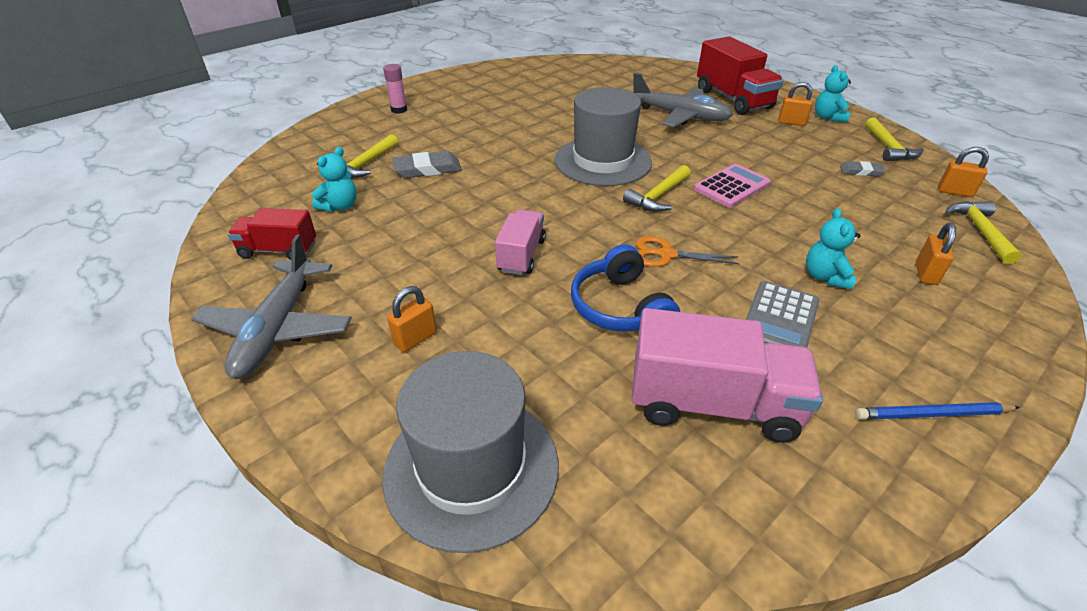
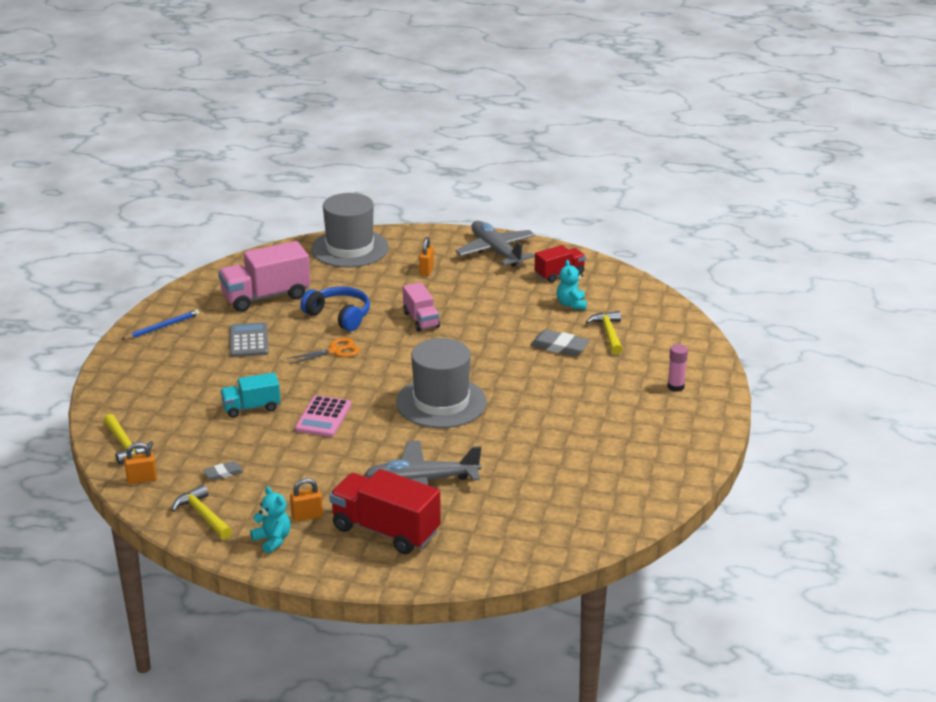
camera: 145 degrees right, 10 degrees down
(427, 169) = (559, 347): grey eraser -> grey eraser turned 75 degrees clockwise
(658, 196) = (372, 388): yellow hammer -> none
(810, 222) = (251, 408): none -> turquoise truck
(825, 276) = (230, 373): turquoise teddy bear -> none
(925, 273) = (166, 397): orange padlock -> none

